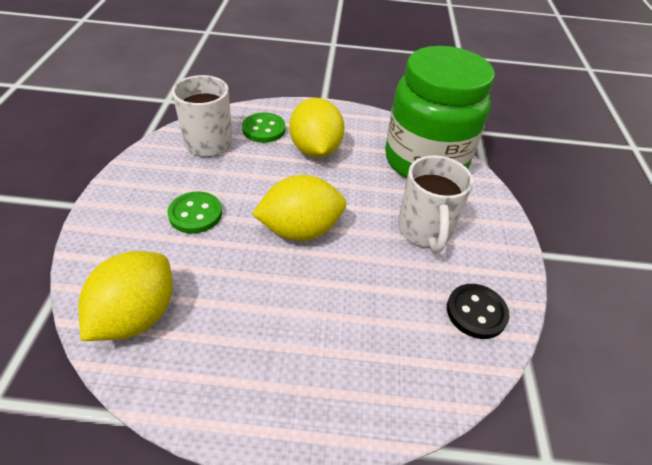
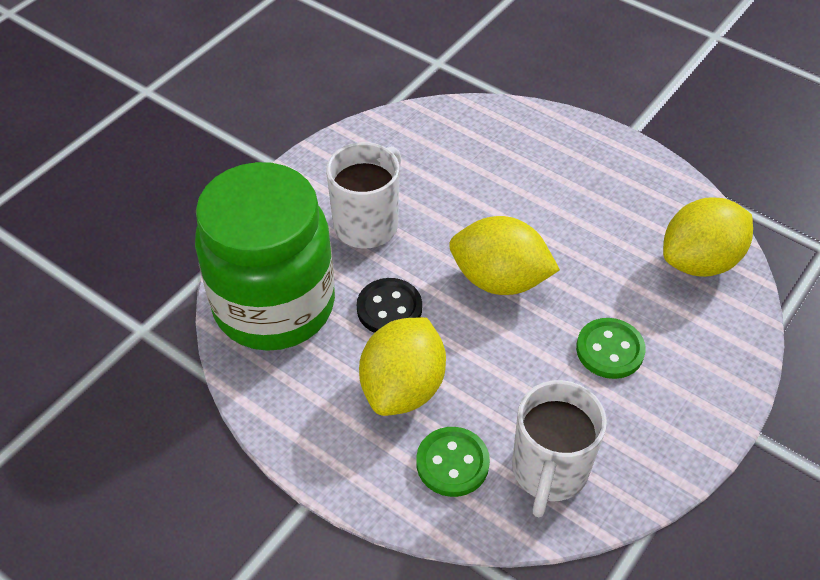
camera: 145 degrees left, 5 degrees up
(476, 312) = (394, 143): black button -> black button (389, 308)

